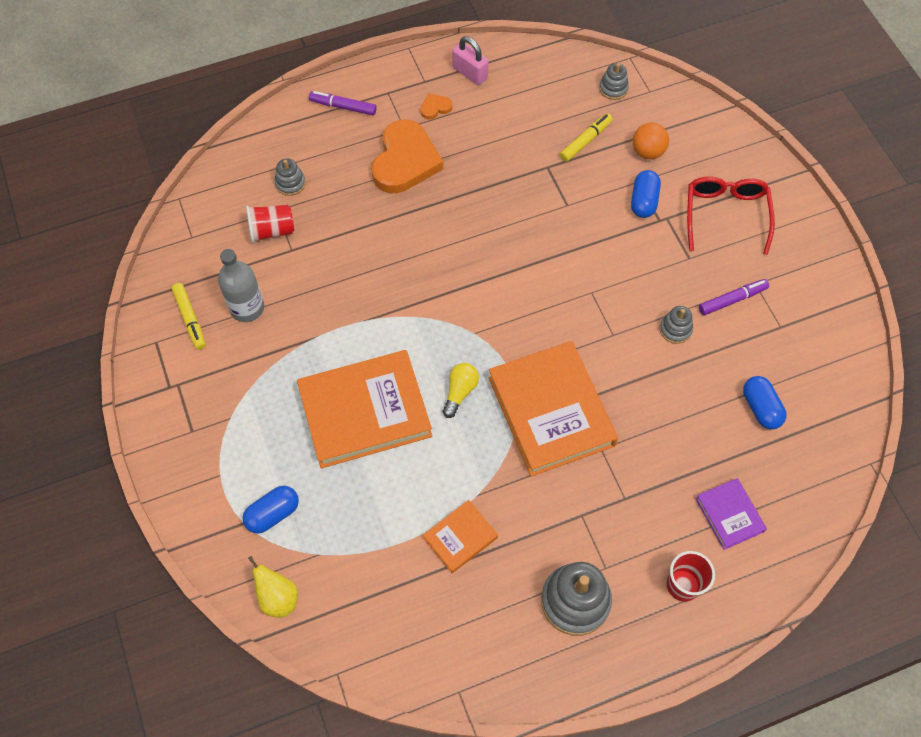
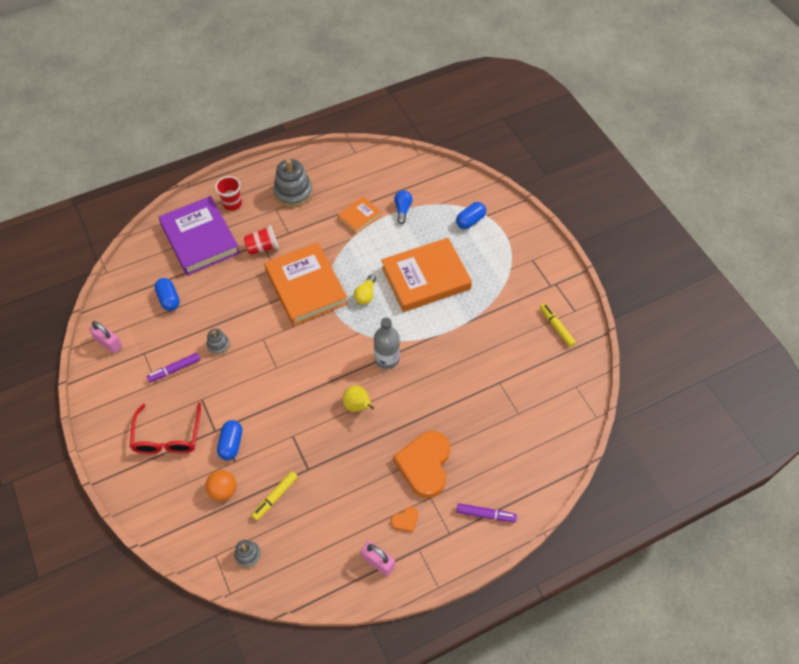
camera: 175 degrees right, 5 degrees down
(247, 308) = (519, 337): grey bottle -> grey bottle (387, 359)
(271, 231) = (517, 396): red cup -> red cup (263, 247)
(278, 598) = (457, 183): yellow pear -> yellow pear (358, 406)
(290, 183) = (513, 437): grey stacking toy -> none
(384, 546) = (402, 210): none -> blue light bulb
(729, 515) = (200, 239): purple book -> purple book, size x2.05
(834, 345) = (109, 343): none -> pink padlock

